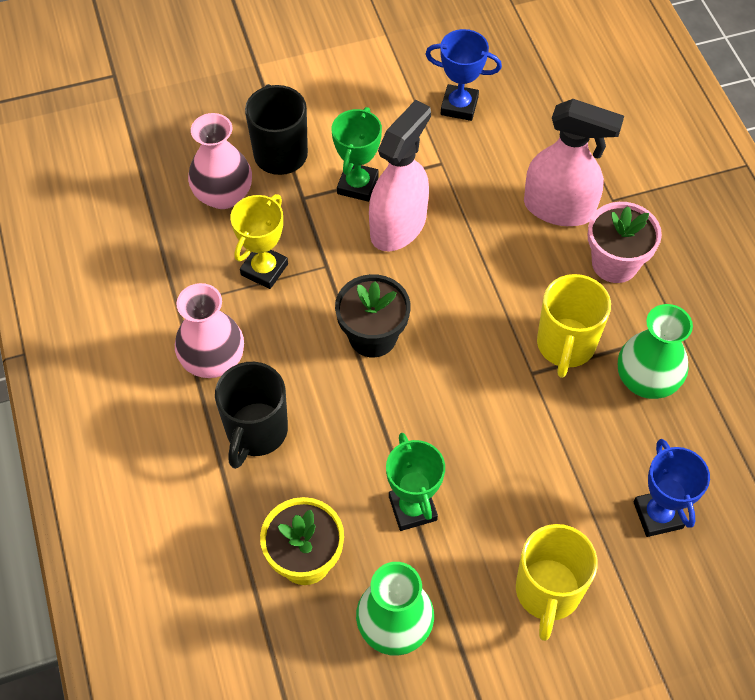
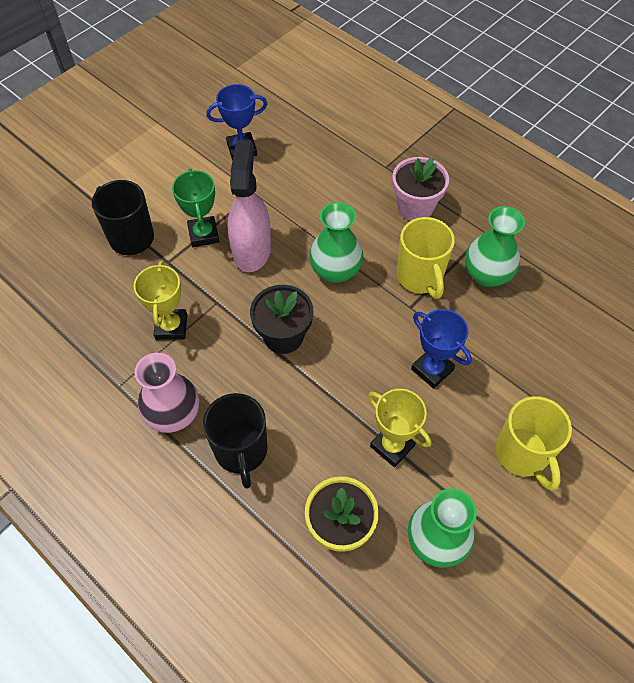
camera: 30 degrees left, 0 degrees up
(223, 195) = (105, 287): pink vase -> none
(412, 508) = (392, 446): green trophy -> yellow trophy
(475, 292) = (335, 270): none -> green vase
(559, 208) = (355, 188): pink spray bottle -> none
(658, 515) = (555, 361): blue trophy -> blue trophy (432, 369)

